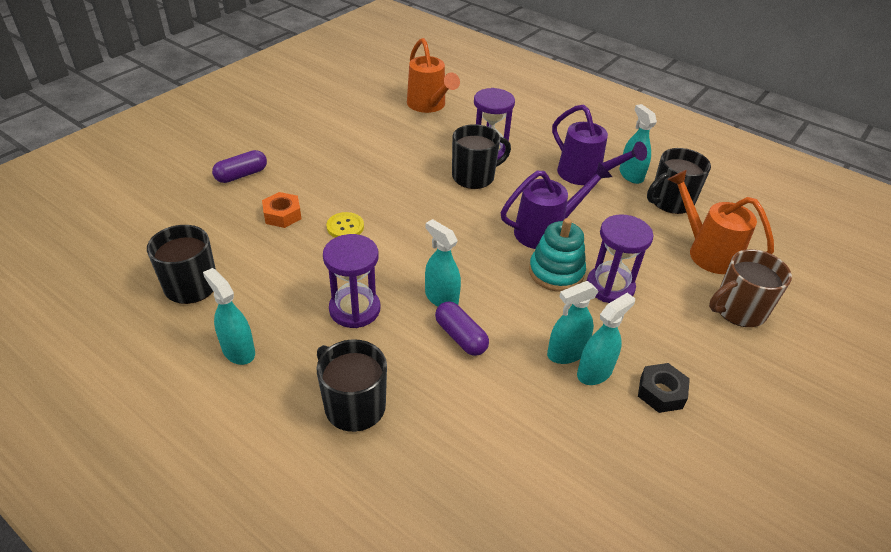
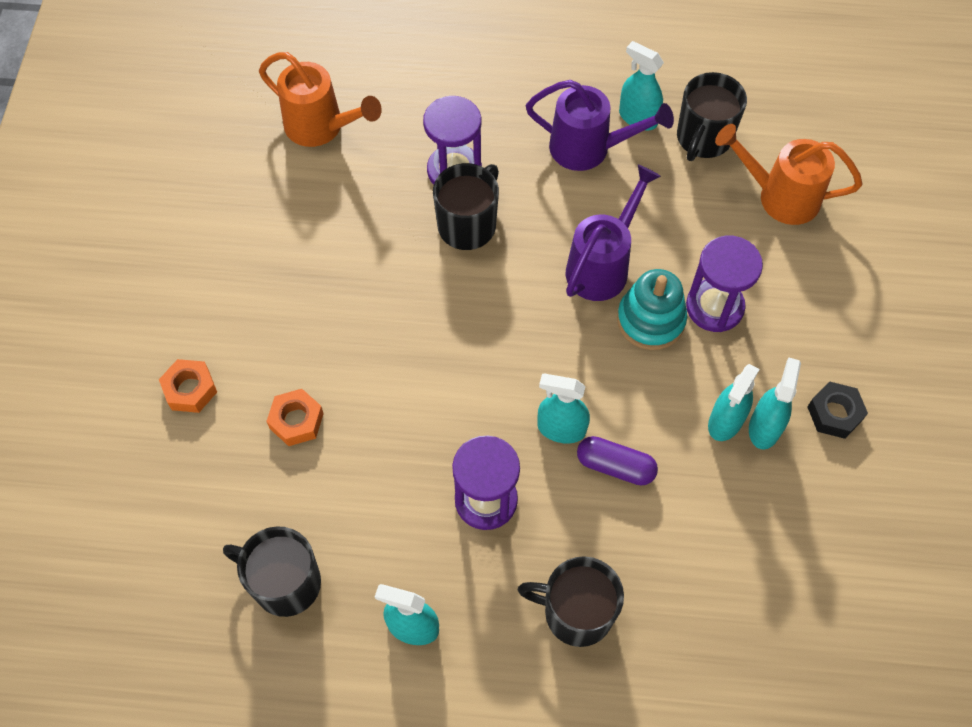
camera: 30 degrees left, 20 degrees up
(241, 175) = (190, 389): purple capsule -> orange nut
(345, 227) = (383, 394): yellow button -> none
(738, 310) = (848, 263): brown mug -> none

